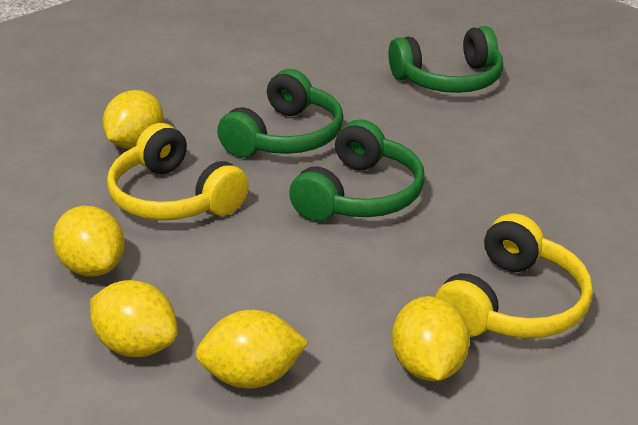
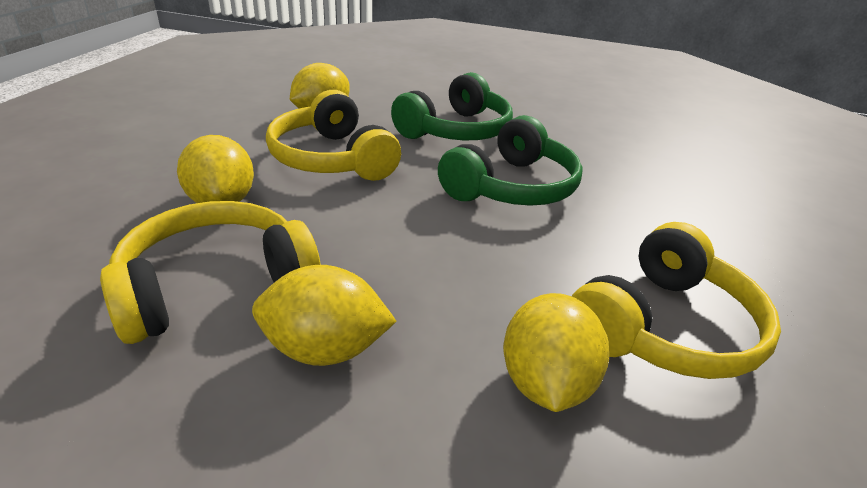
camera: 10 degrees right, 0 degrees up
(137, 345) = (216, 286): yellow lemon -> yellow headphones
(449, 80) = (618, 114): green headphones -> none

